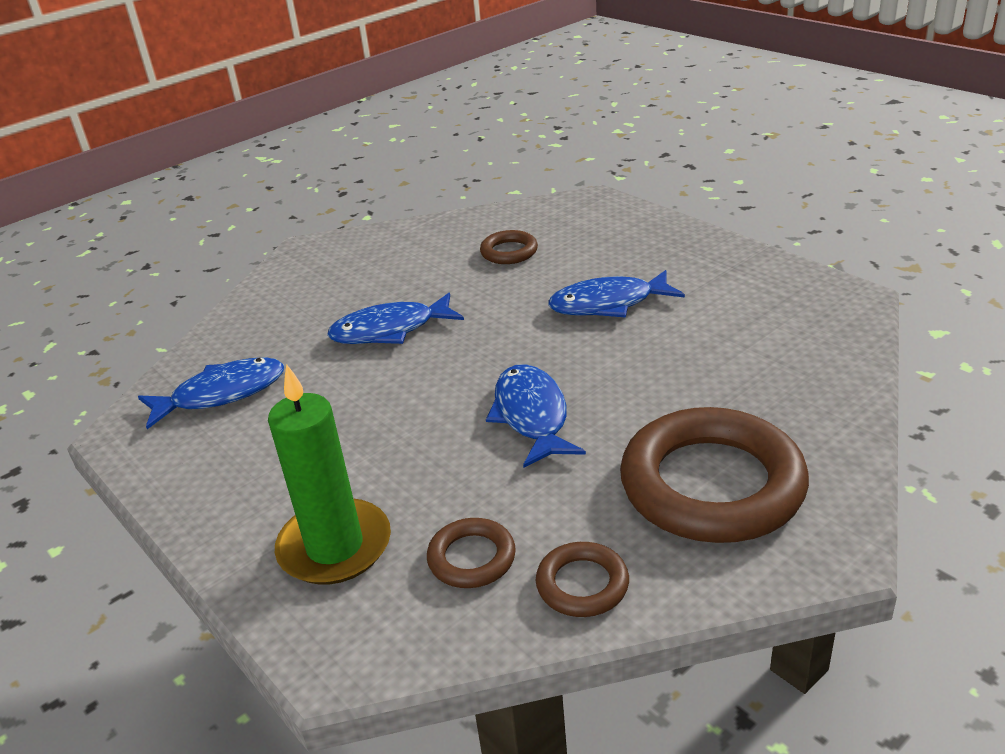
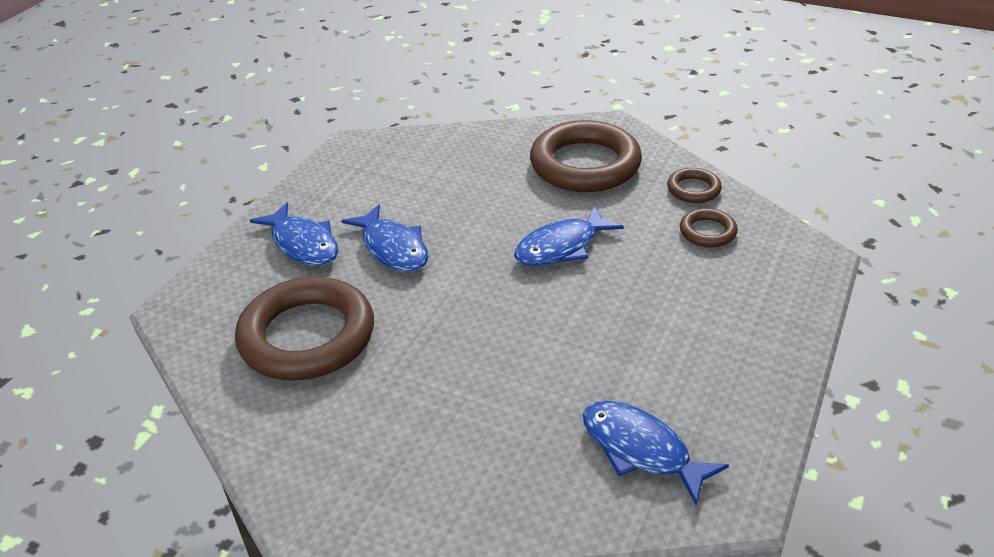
camera: 115 degrees left, 5 degrees up
(335, 546) = (746, 291): green candle -> none
(390, 330) = (482, 370): blue fish -> blue fish (303, 244)
(509, 252) = (307, 336): brown ring -> brown ring, size x2.16

